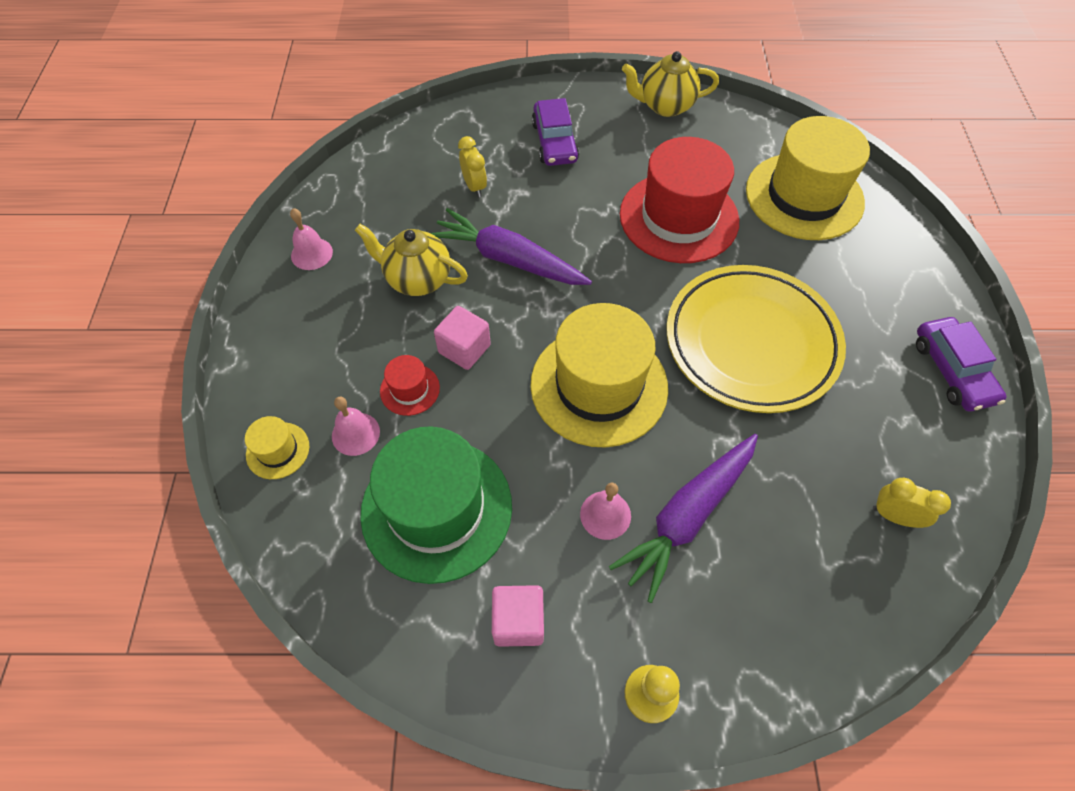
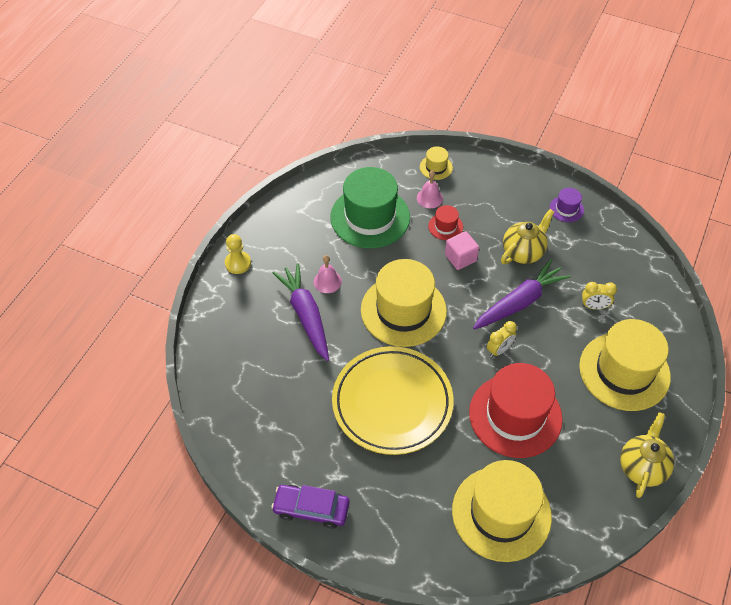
camera: 115 degrees right, 5 degrees down
(311, 253) = (566, 209): pink bell -> purple hat
(518, 621) = (298, 229): pink cube -> none
(554, 142) = (624, 371): purple car -> yellow hat
(894, 516) = (248, 410): yellow clock -> yellow clock (499, 350)

